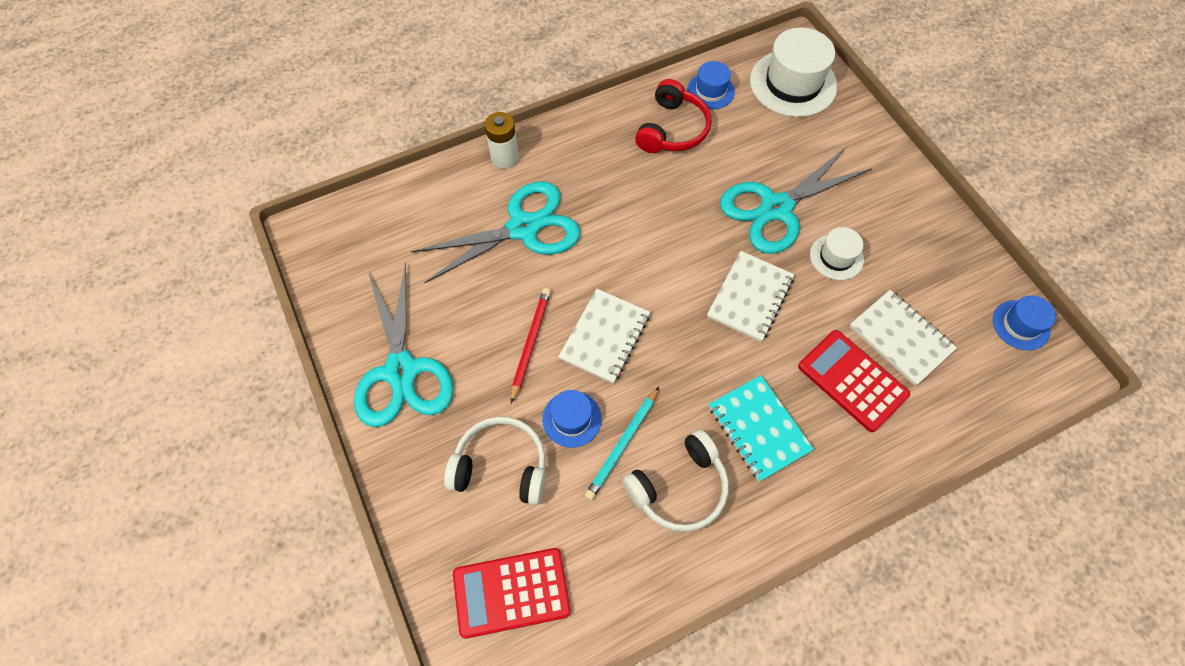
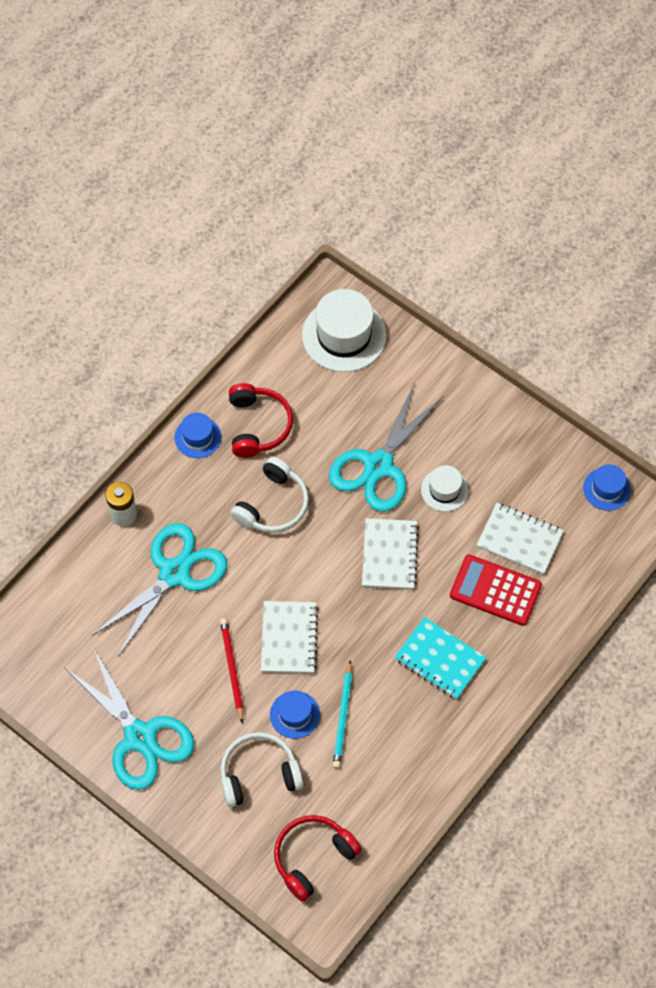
camera: 25 degrees left, 0 degrees up
(511, 592) = (313, 858): red calculator -> red headphones
(679, 487) = (399, 730): white headphones -> white headphones (272, 505)
(710, 91) = (274, 372): blue hat -> blue hat (198, 437)

